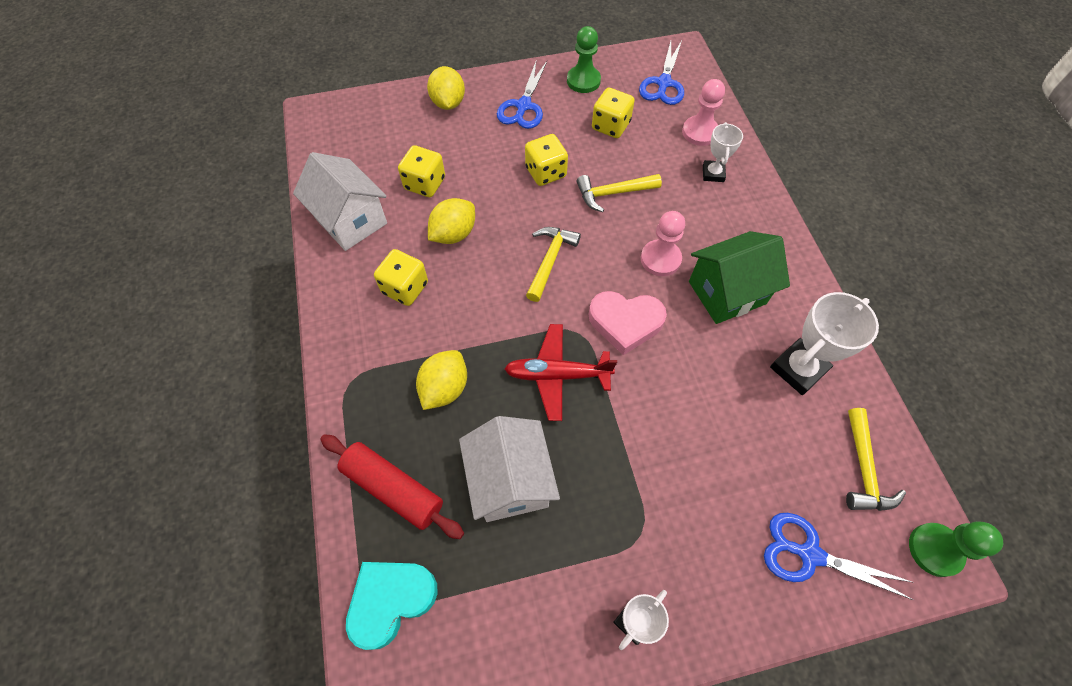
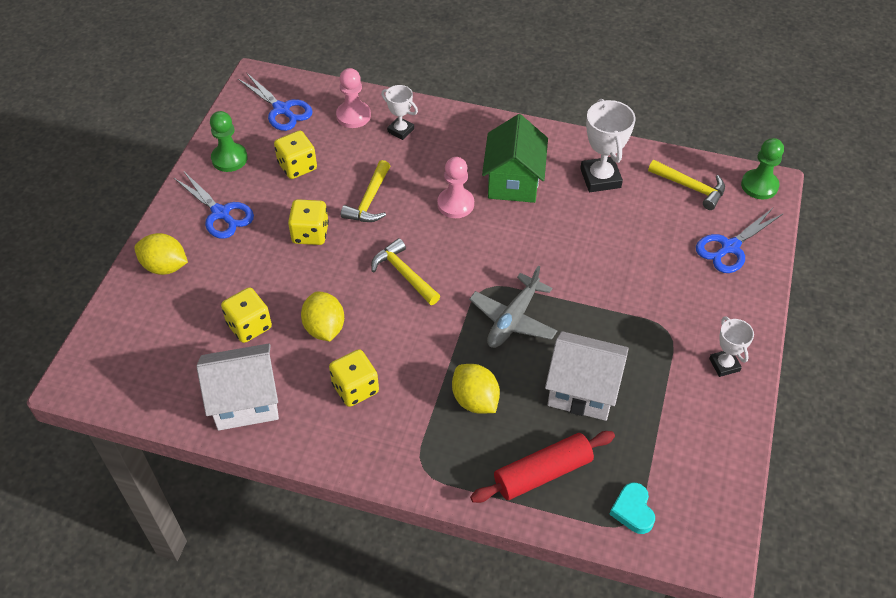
camera: 60 degrees left, 10 degrees down
(391, 600) = (633, 510): turquoise heart -> turquoise heart, size x0.63
(557, 375) = (513, 319): red plane -> grey plane
(625, 323) = (496, 254): pink heart -> none

